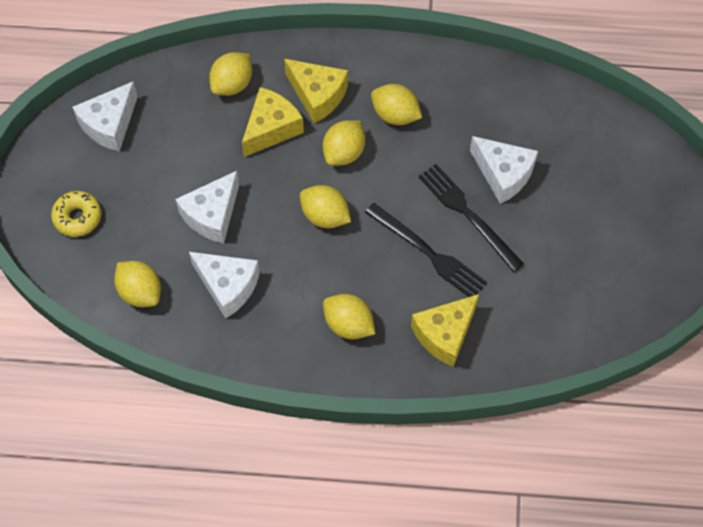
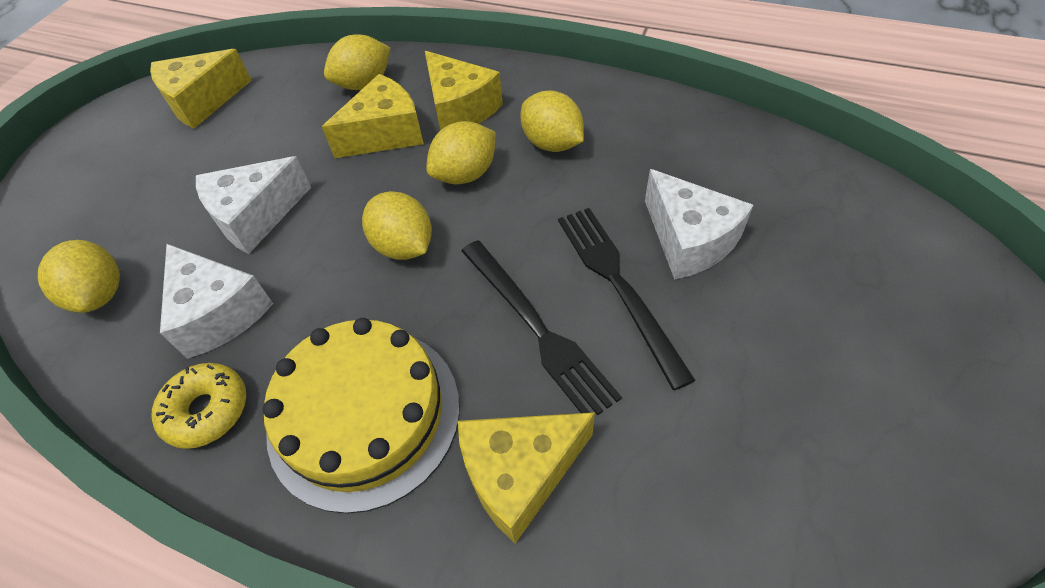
camera: 20 degrees right, 10 degrees down
(77, 217) = (95, 188): yellow donut -> yellow donut (207, 410)
(109, 125) = (202, 101): white cheese -> yellow cheese
(348, 324) = (364, 414): yellow lemon -> yellow cake

